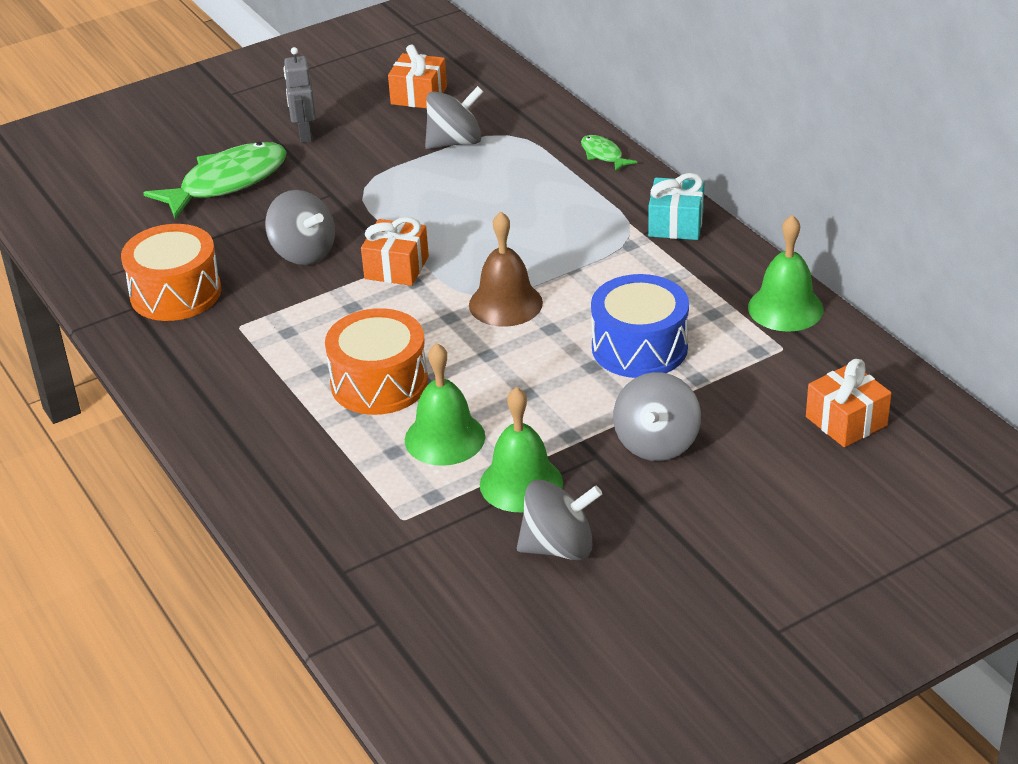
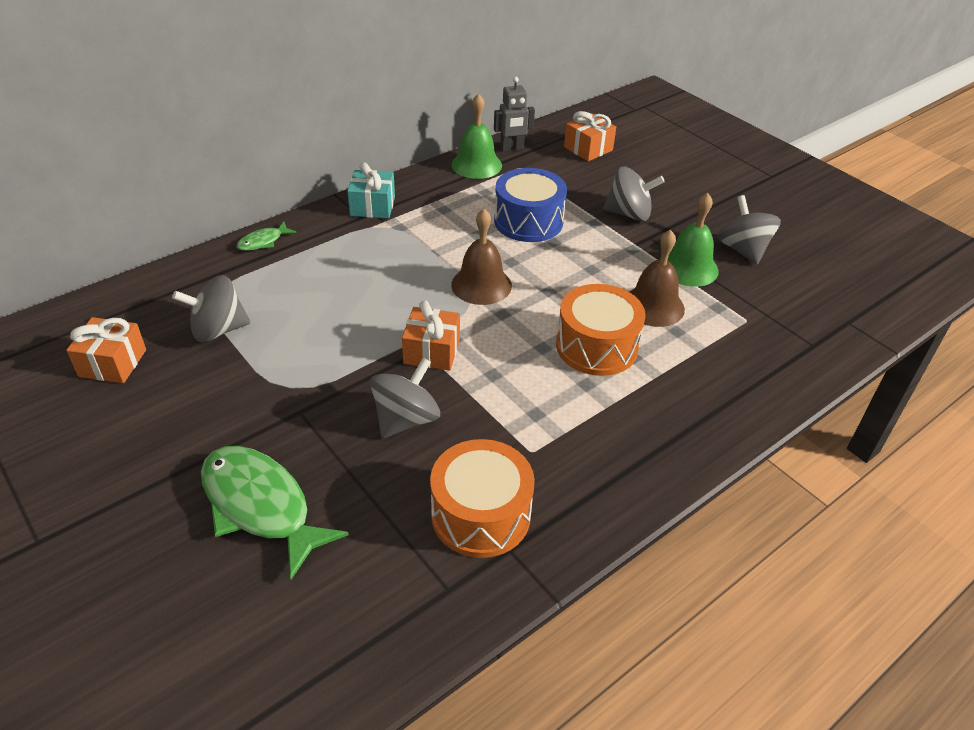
camera: 100 degrees left, 5 degrees up
(305, 135) = (169, 449): grey robot -> grey robot (512, 148)
(444, 438) = (653, 306): green bell -> brown bell
(455, 142) = (218, 330): grey spinning top -> grey spinning top turned 75 degrees counterclockwise

